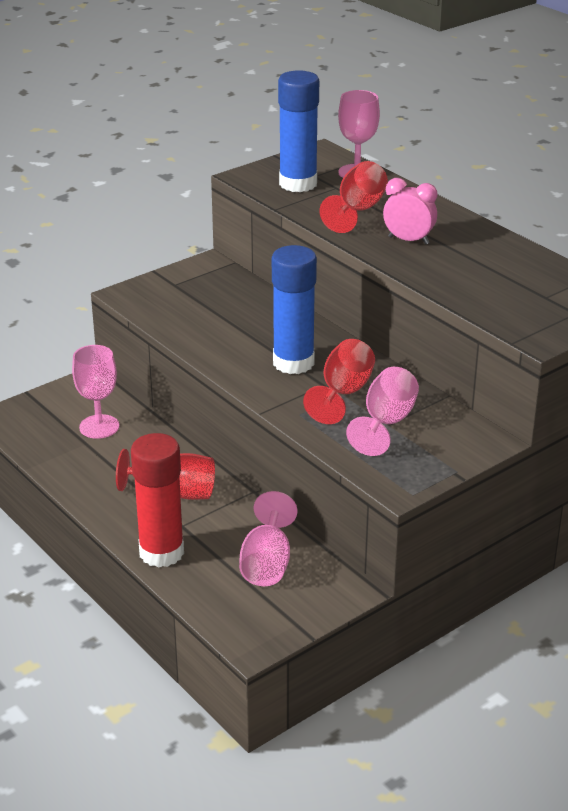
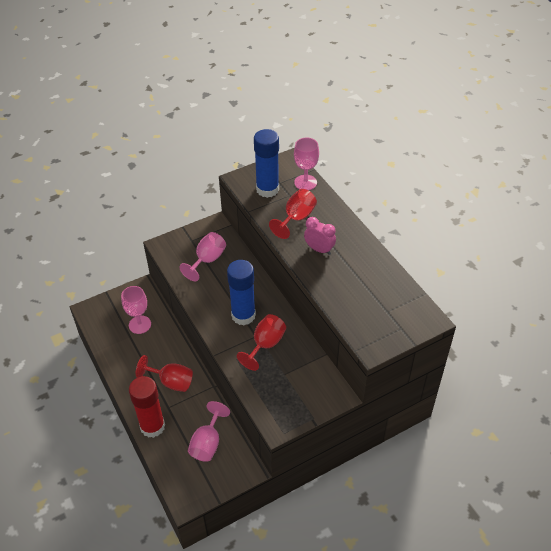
camera: 10 degrees right, 15 degrees up
(386, 423) = (283, 373): pink goblet -> pink goblet (207, 260)

